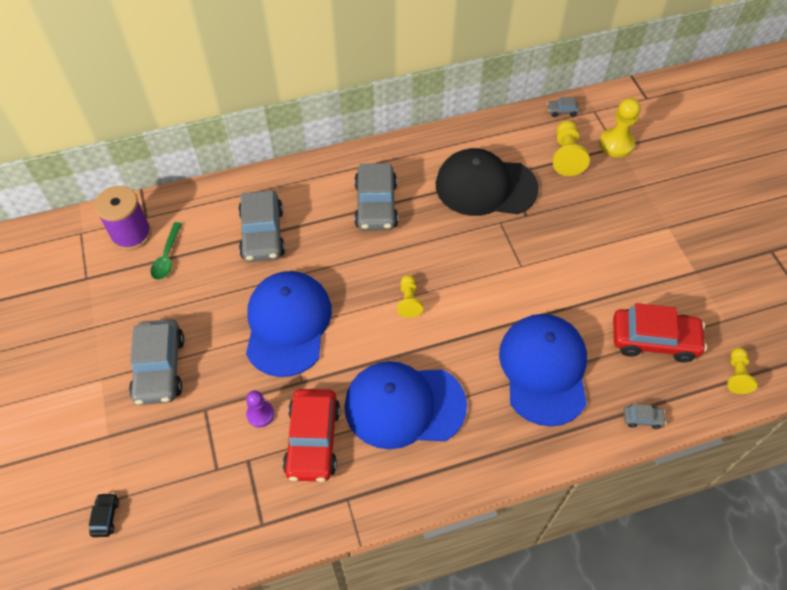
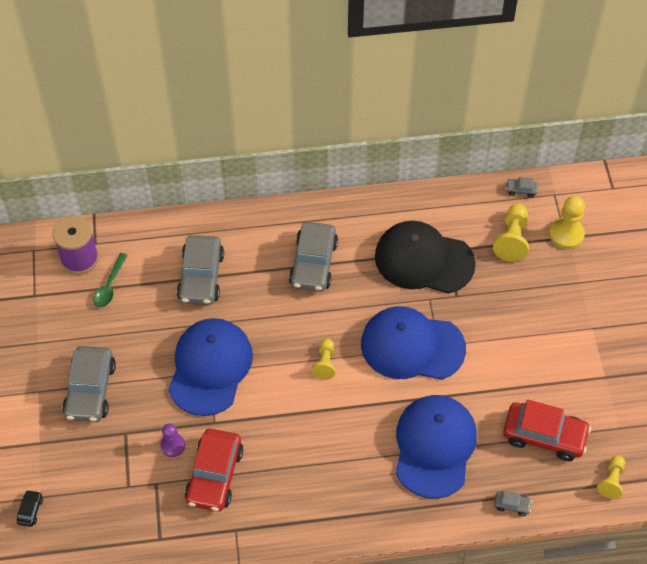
camera: 10 degrees right, 0 degrees up
(404, 405) = (301, 458): blue cap -> blue cap (412, 346)

